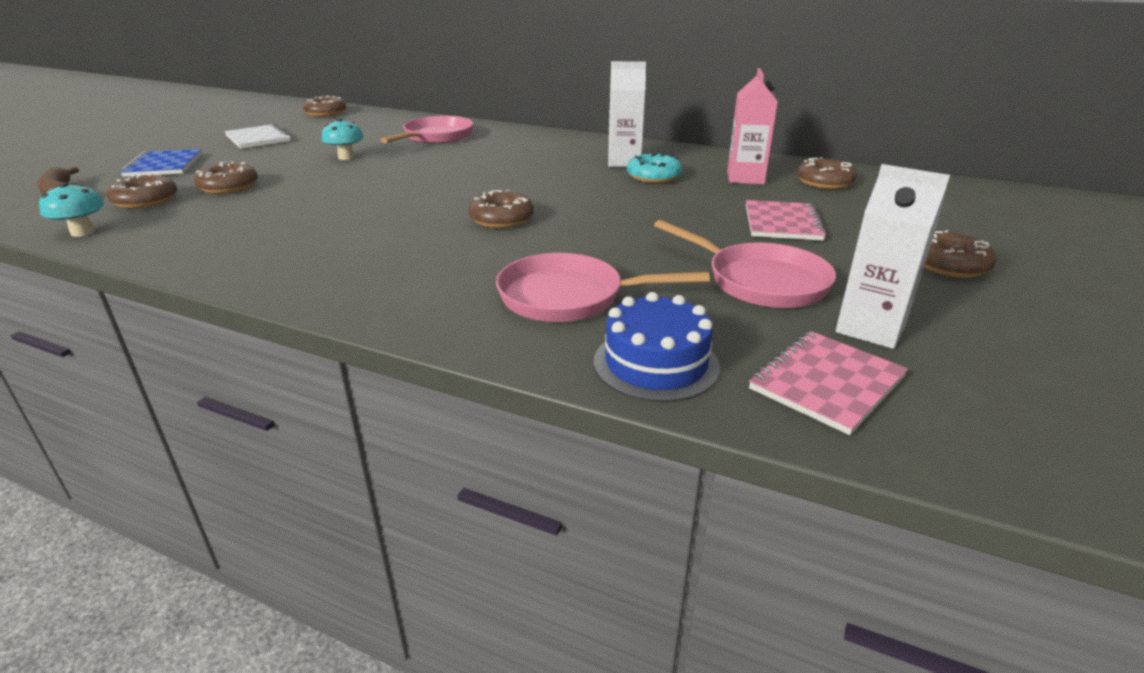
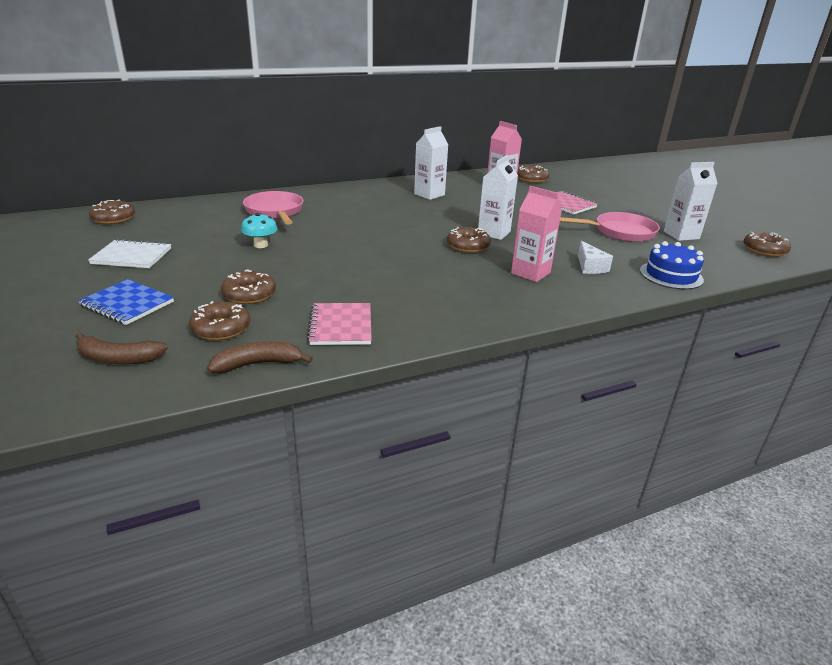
camera: 50 degrees left, 0 degrees up
(83, 232) = (258, 364): turquoise mushroom -> brown banana
(476, 270) = (530, 273): none -> pink carton
(569, 297) = (590, 267): pink pan -> white cheese
(572, 218) = (494, 233): none -> white carton
(653, 177) = (464, 198): turquoise donut -> none
(827, 383) = (713, 257): pink notebook -> pink notebook (341, 326)
(949, 265) = (645, 203): brown donut -> brown donut (764, 250)

